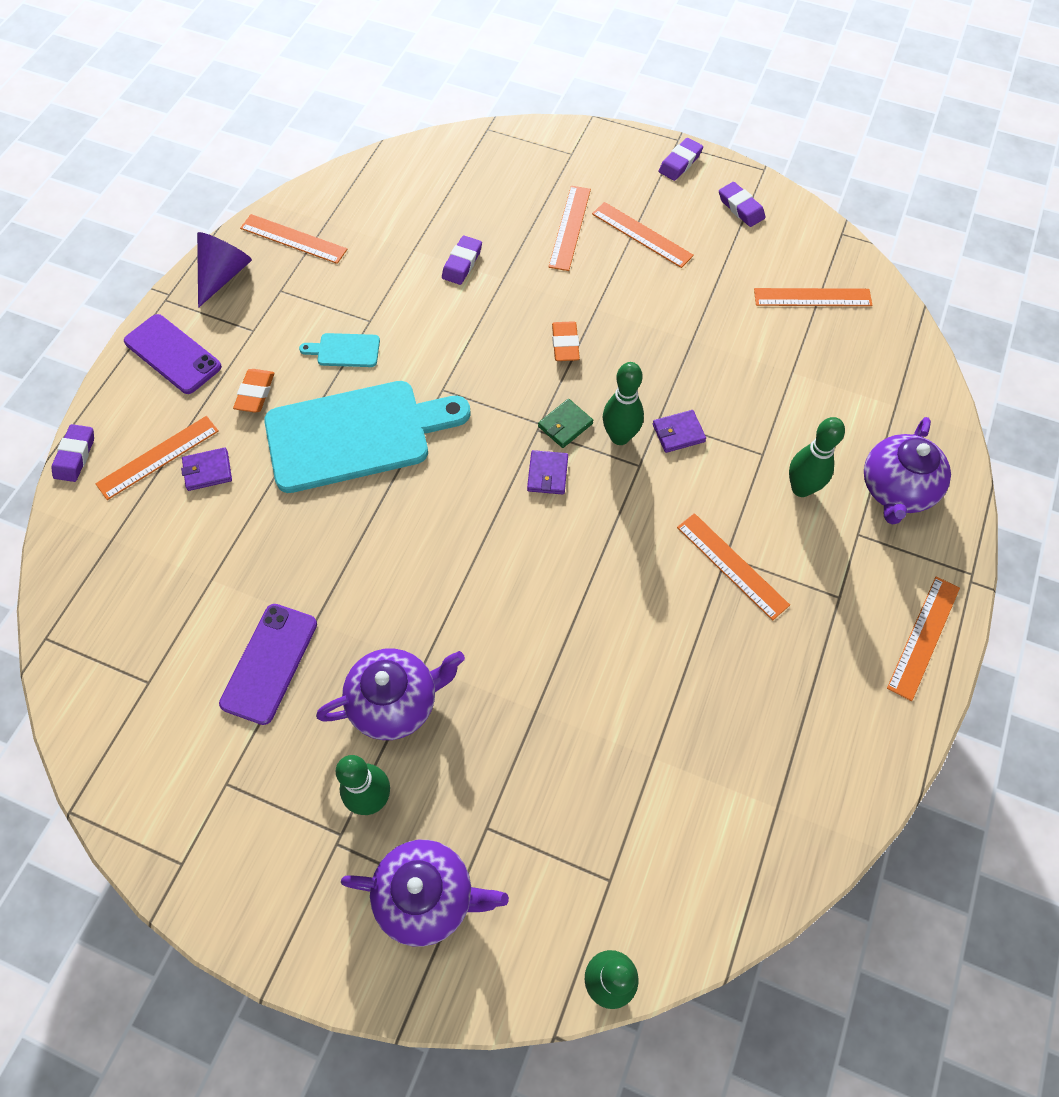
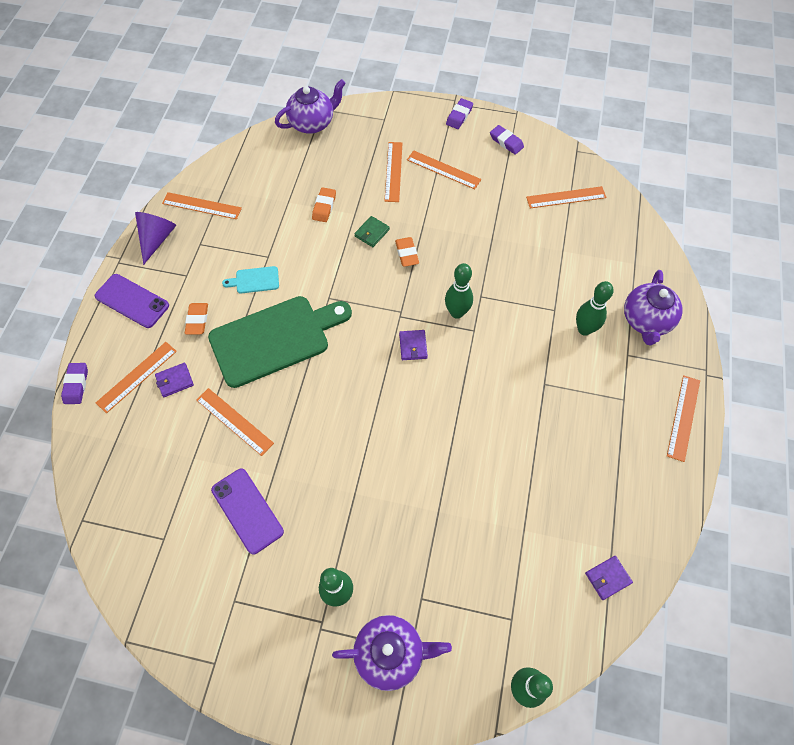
camera: 10 degrees left, 0 degrees up
(269, 663) = (247, 510): purple phone -> purple phone turned 45 degrees counterclockwise
(356, 435) = (275, 339): turquoise cutting board -> green cutting board
(396, 702) = (341, 522): purple teapot -> purple teapot (312, 123)
(462, 263) = (324, 207): purple eraser -> orange eraser
(565, 425) = (418, 310): green wallet -> green wallet (372, 233)
(678, 433) = (495, 304): purple wallet -> purple wallet (607, 578)
(732, 565) = (549, 389): orange ruler -> orange ruler (234, 421)

